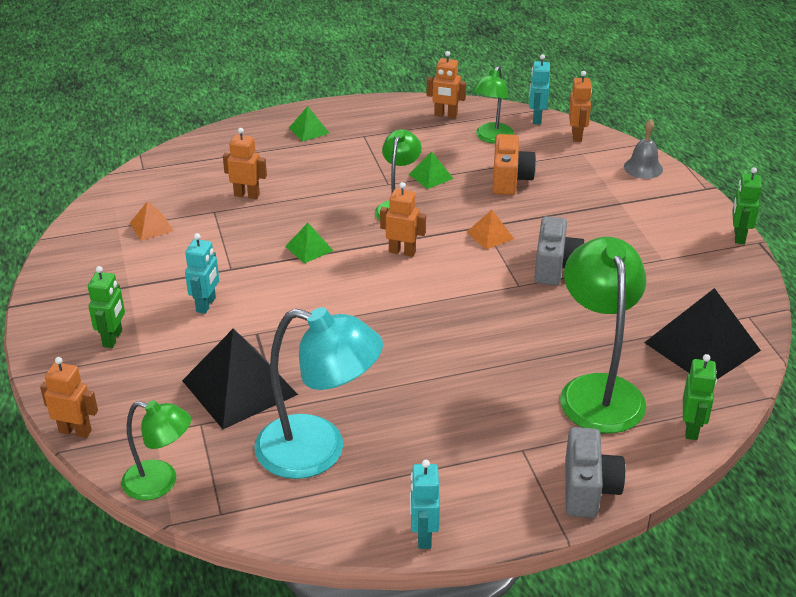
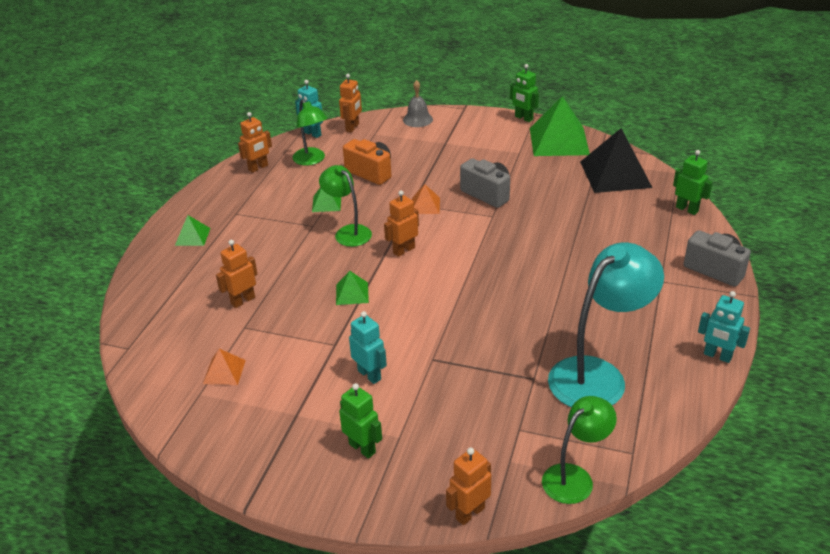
camera: 55 degrees left, 0 degrees up
(239, 387) = (491, 391): black pyramid -> none
(577, 136) = (352, 127): orange robot -> orange robot turned 75 degrees clockwise
(598, 390) = (626, 228): green lamp -> none
(722, 279) = (558, 141): none -> green pyramid

